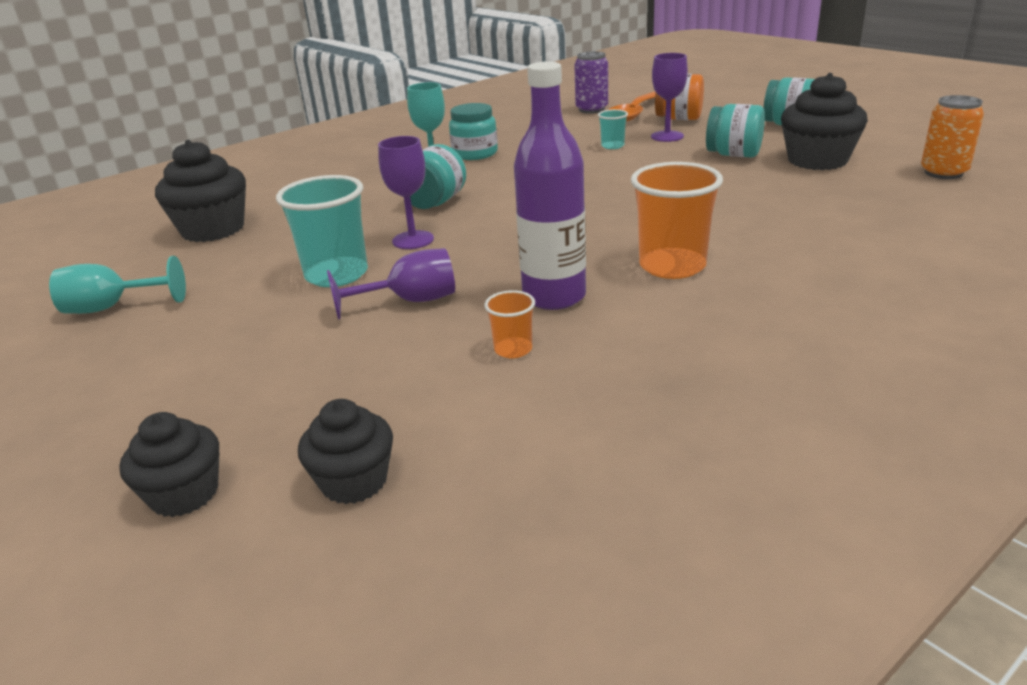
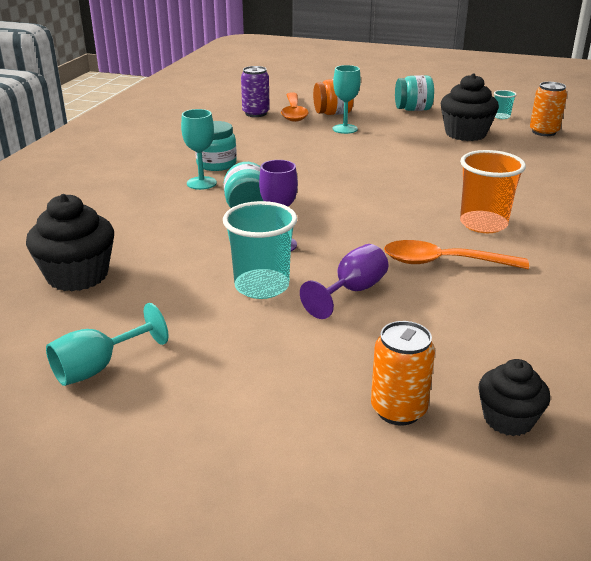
camera: 35 degrees left, 0 degrees up
(184, 494) = (414, 473): black cupcake -> none
(268, 429) = (398, 410): none -> orange can
(513, 349) = (472, 304): orange cup -> none
(554, 297) = (443, 262): purple bottle -> orange spoon
(612, 146) = (316, 142): turquoise cup -> turquoise cup (501, 116)
(667, 136) = (345, 129): purple goblet -> turquoise goblet
(733, 155) = (409, 137): turquoise jar -> none

